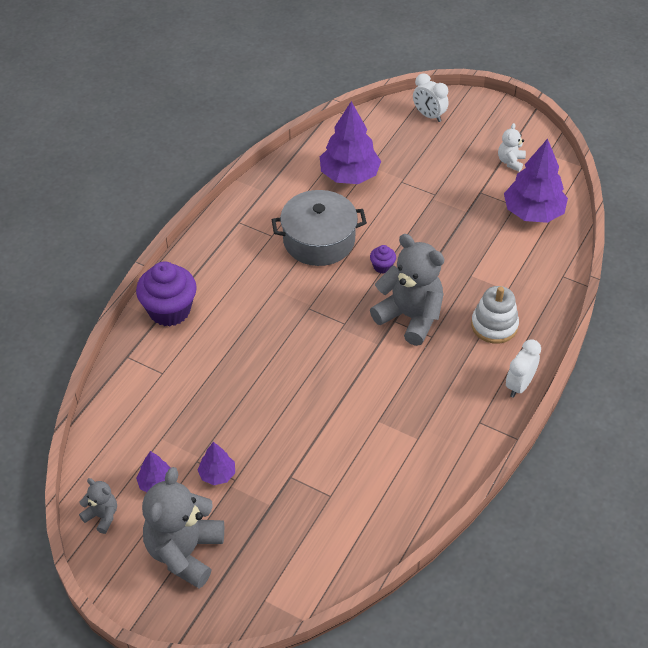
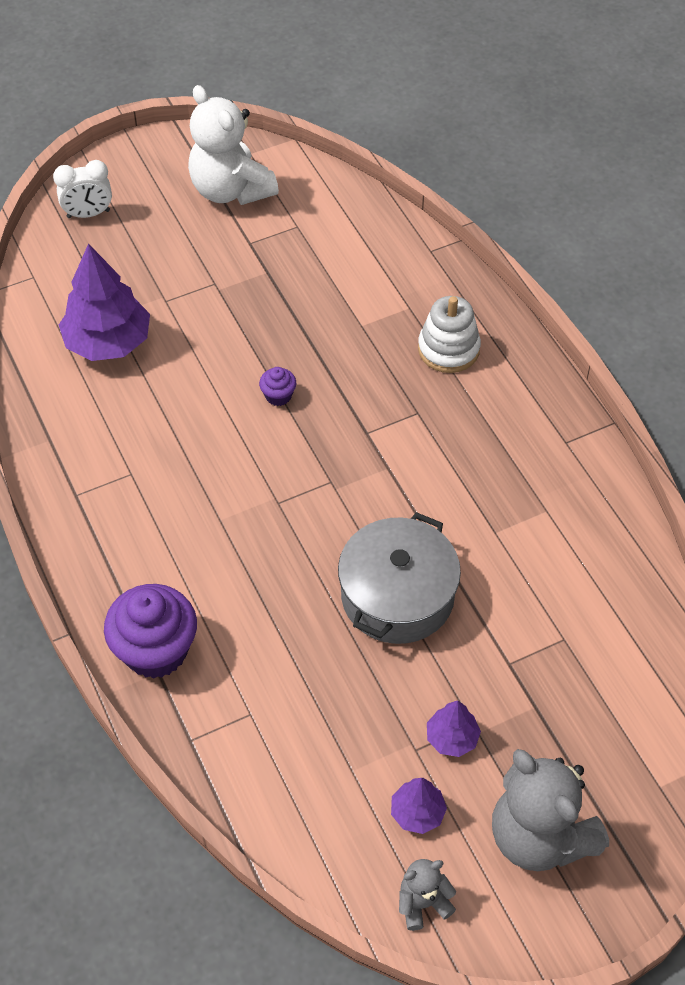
camera: 55 degrees left, 5 degrees up
(319, 240) = (182, 431): grey pot -> grey pot (397, 595)
(410, 317) = (374, 415): grey teddy bear -> none
(510, 162) = (231, 190): white teddy bear -> white teddy bear, size x2.08
(519, 385) = (545, 378): white clock -> none
(533, 212) = (321, 218): purple tree -> none

